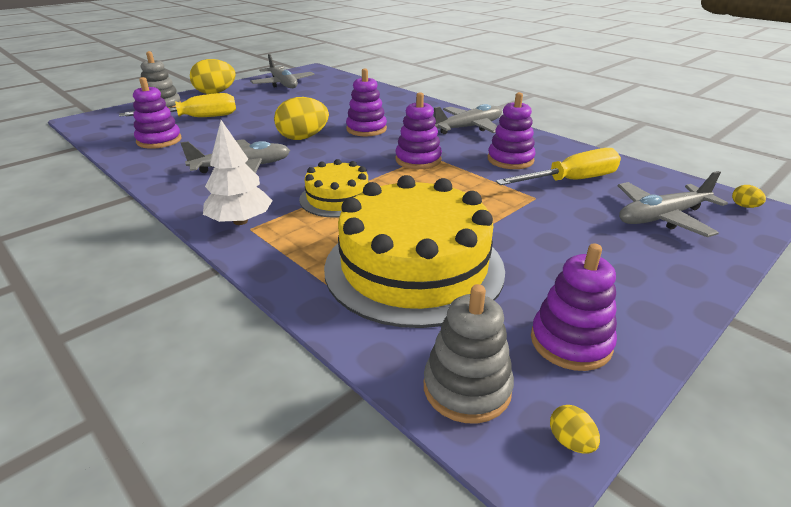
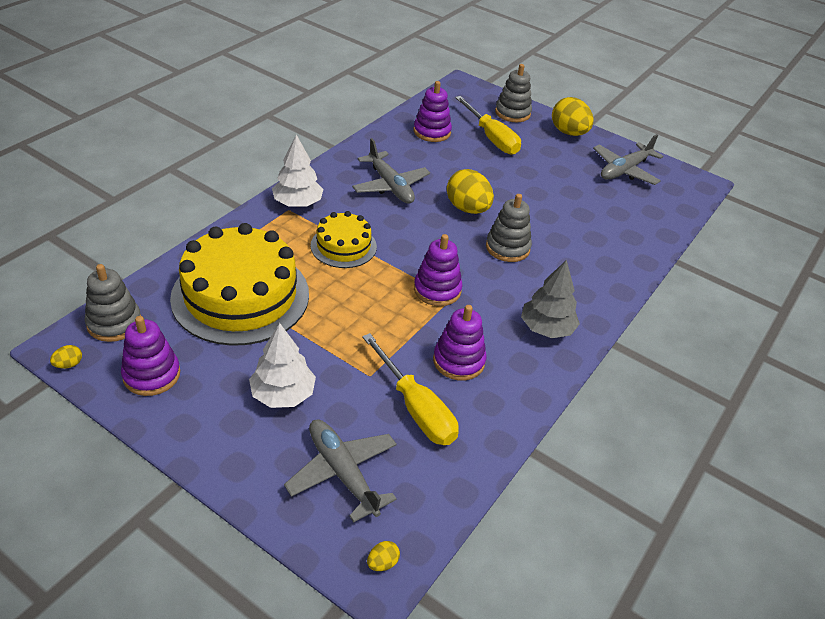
camera: 75 degrees right, 10 degrees up
(366, 129) = (507, 248): purple stacking toy -> grey stacking toy
(469, 127) = (546, 328): grey plane -> grey tree
(575, 243) = (283, 394): none -> white tree

